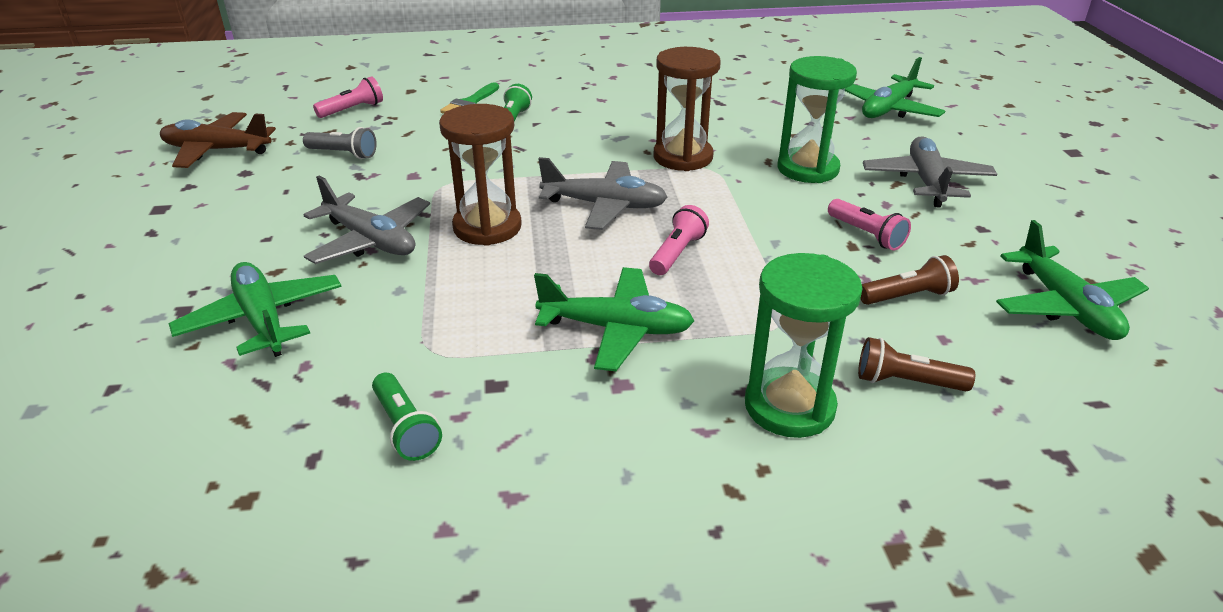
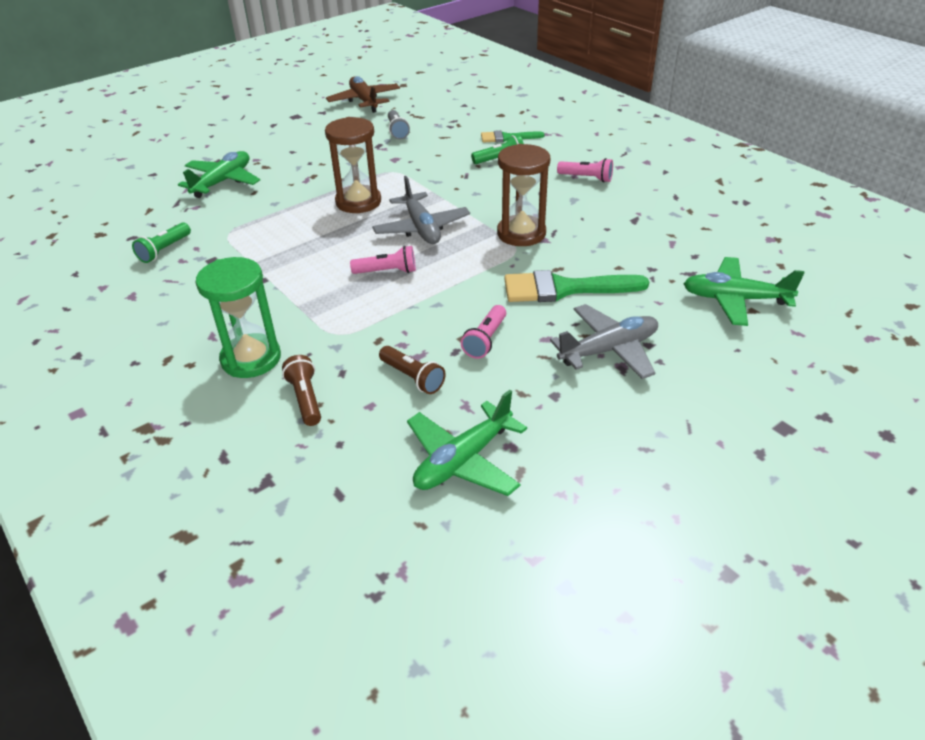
camera: 60 degrees right, 5 degrees up
(353, 109) = (453, 111): pink flashlight -> pink flashlight (586, 178)
(370, 241) = (313, 177): grey plane -> none
(616, 329) = (286, 278): green plane -> none
(807, 169) = (564, 288): green hourglass -> green brush

